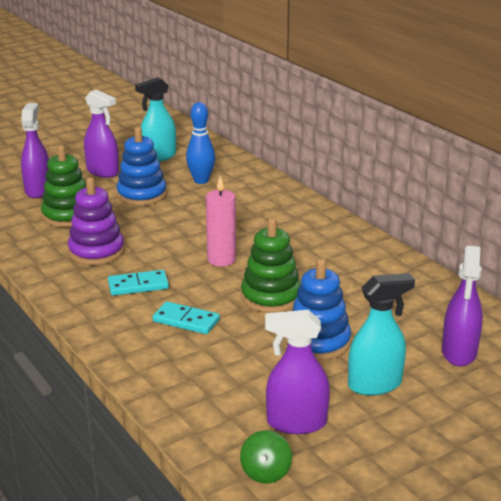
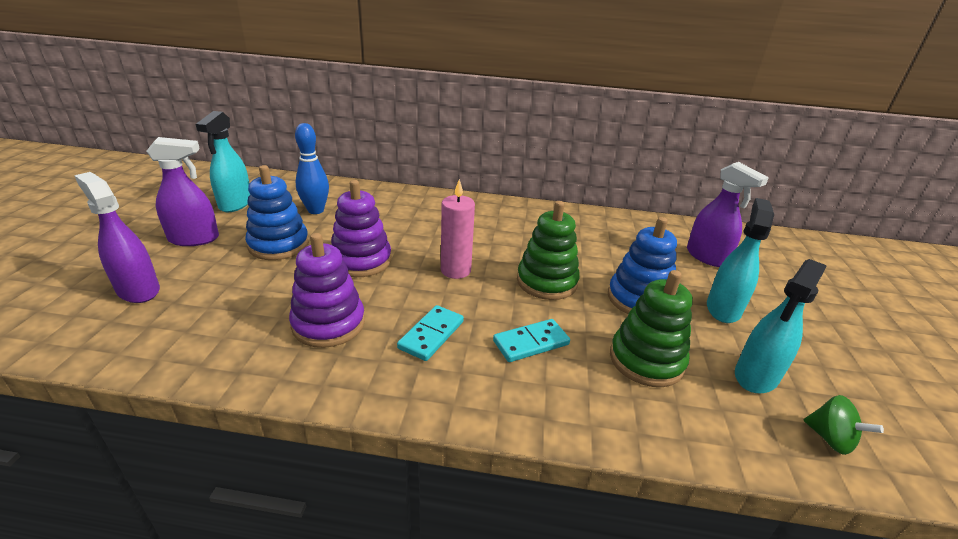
camera: 50 degrees left, 5 degrees up
(68, 215) = (227, 301): green stacking toy -> green stacking toy (646, 360)
(173, 226) = (361, 261): none -> purple stacking toy
(296, 423) = (756, 376): purple spray bottle -> turquoise spray bottle

